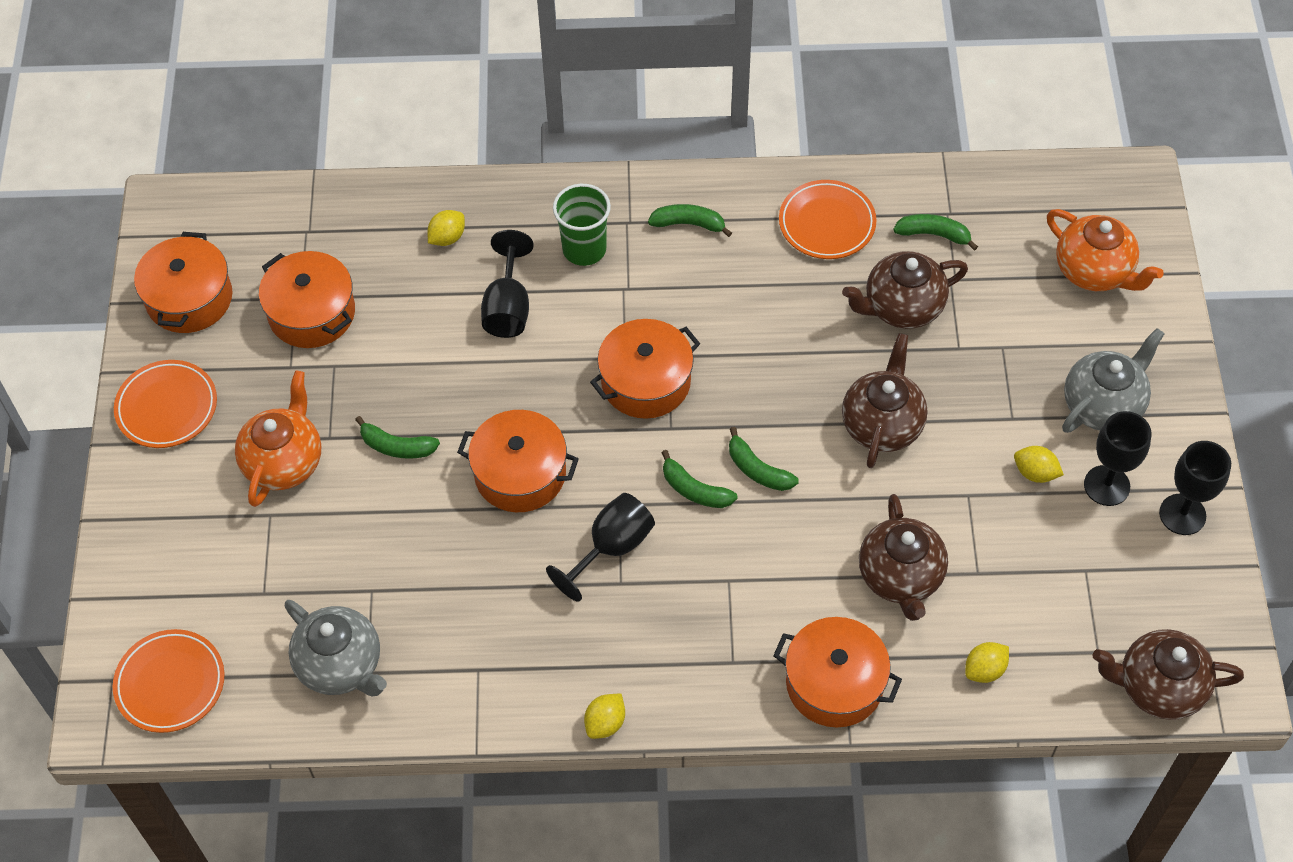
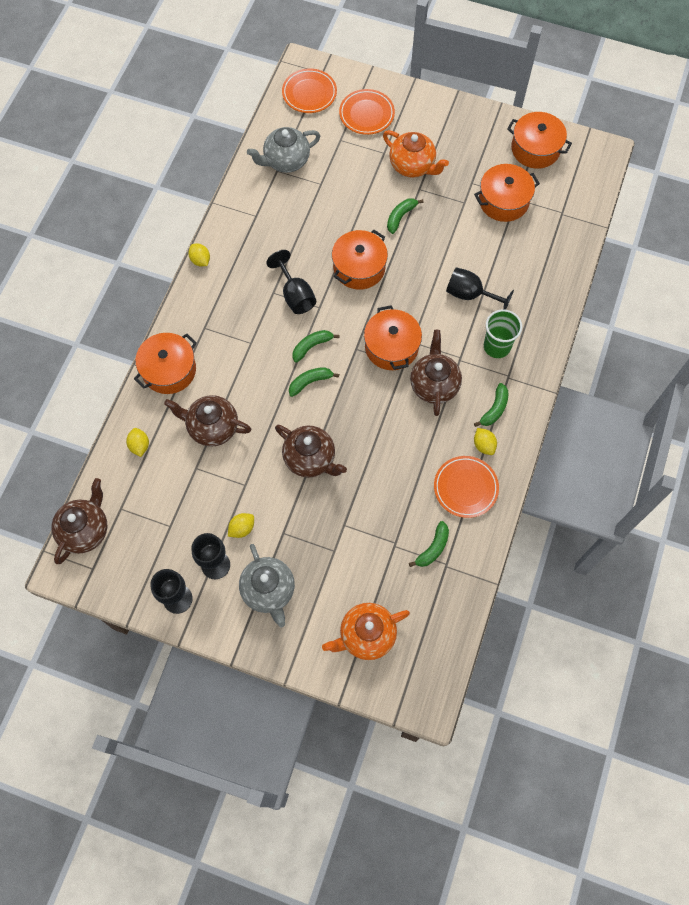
camera: 110 degrees right, 10 degrees up
(167, 407) = (468, 124): orange plate -> orange plate (366, 114)
(447, 238) = (531, 279): yellow lemon -> yellow lemon (483, 445)
(902, 307) = (386, 505): brown teapot -> brown teapot (434, 385)

